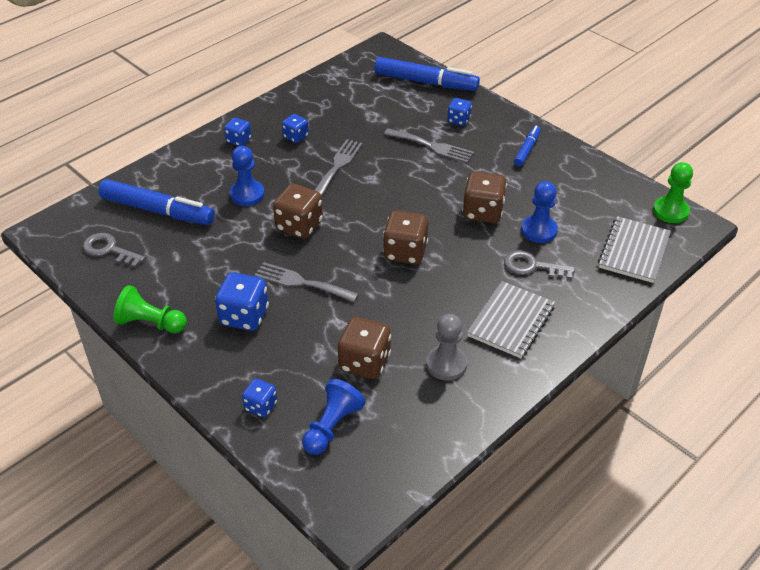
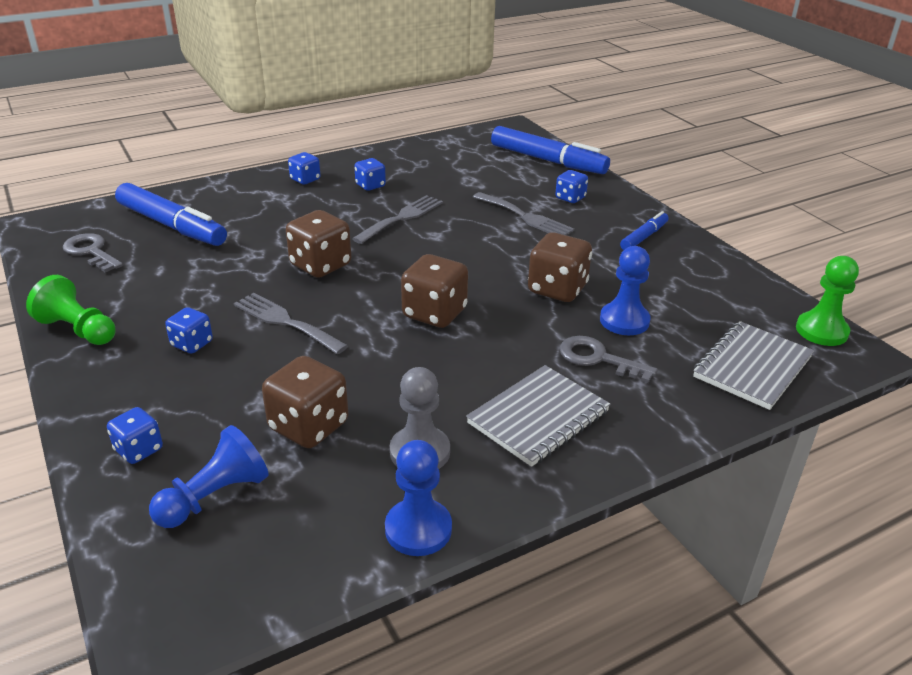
camera: 15 degrees right, 10 degrees down
(244, 316) = (192, 344): blue dice -> blue dice, size x0.59
(247, 194) = (281, 227): blue pawn -> blue pawn (418, 529)

